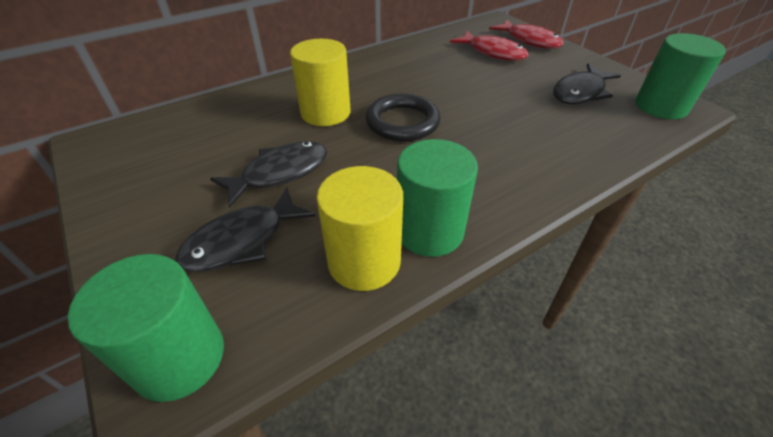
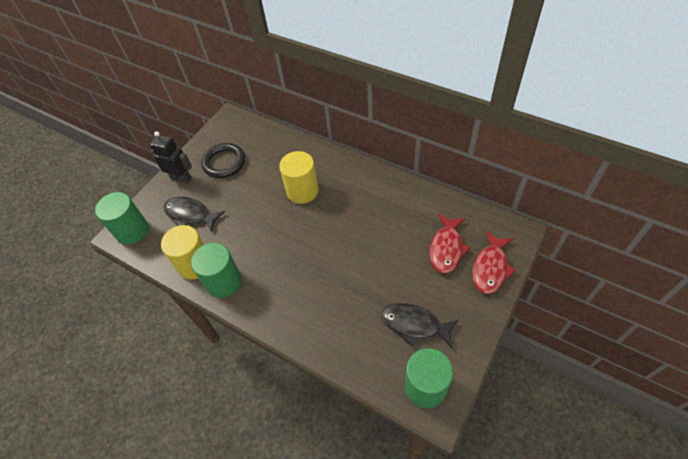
camera: 70 degrees right, 10 degrees up
(138, 233) = (181, 178): none -> black robot
(280, 173) = (239, 201): black fish -> none
(402, 122) = (312, 232): black ring -> black ring (224, 162)

